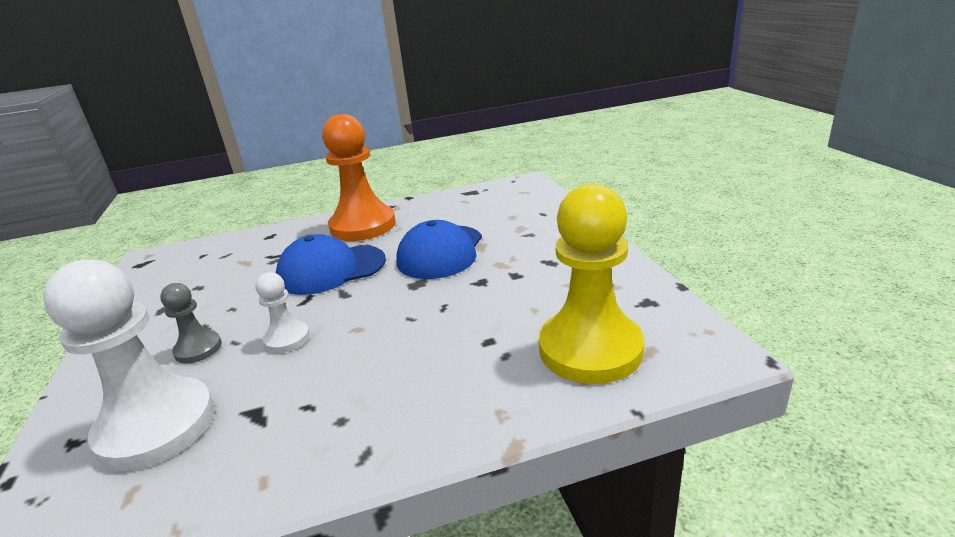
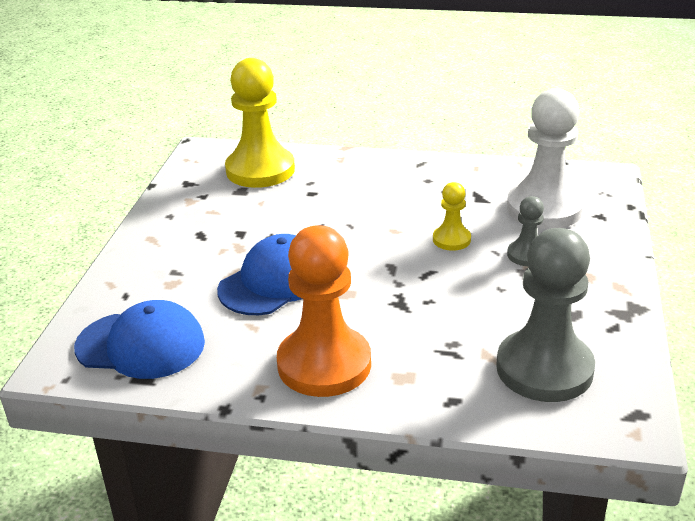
camera: 155 degrees left, 5 degrees up
(202, 267) = (544, 369): none -> grey pawn
(287, 339) = (451, 240): white pawn -> yellow pawn
(331, 269) = (392, 301): blue cap -> blue cap (141, 345)

